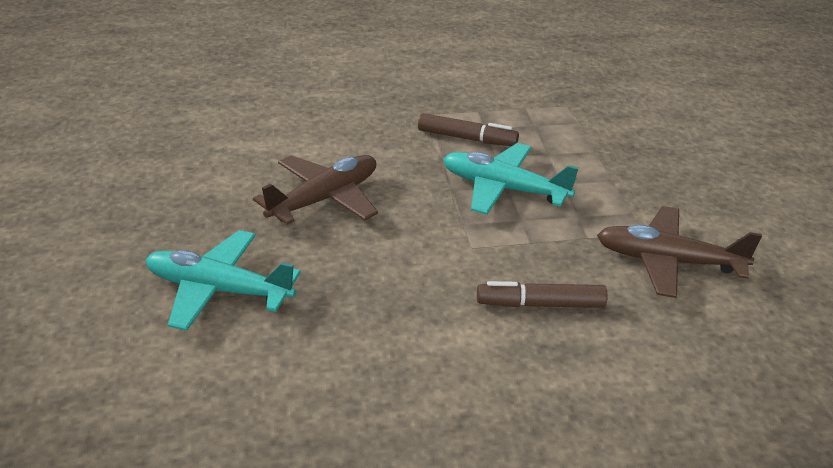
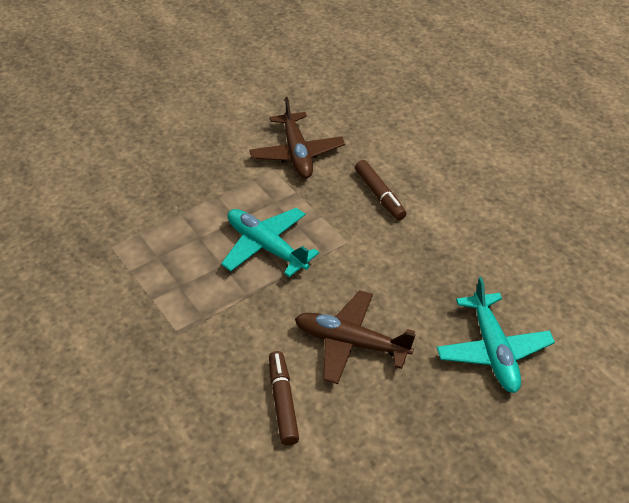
camera: 115 degrees left, 10 degrees up
(467, 138) = (204, 290): brown marker -> brown marker (283, 402)
(503, 189) = (266, 247): turquoise plane -> turquoise plane turned 135 degrees clockwise

